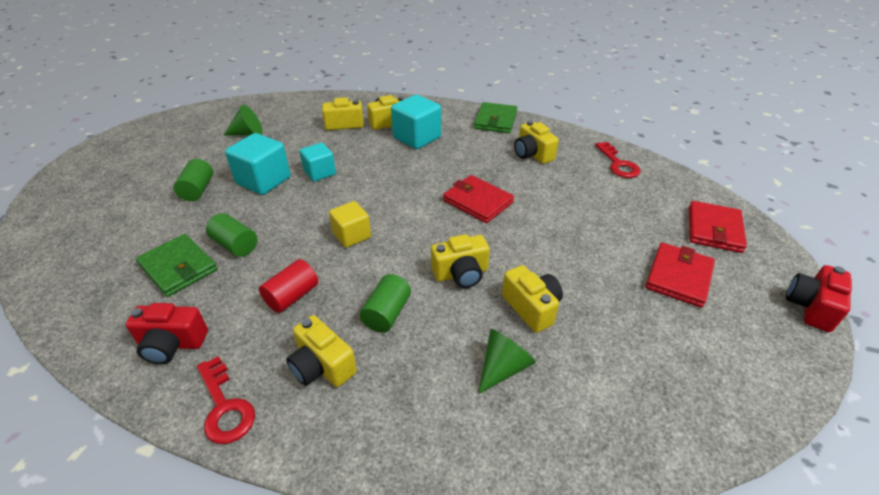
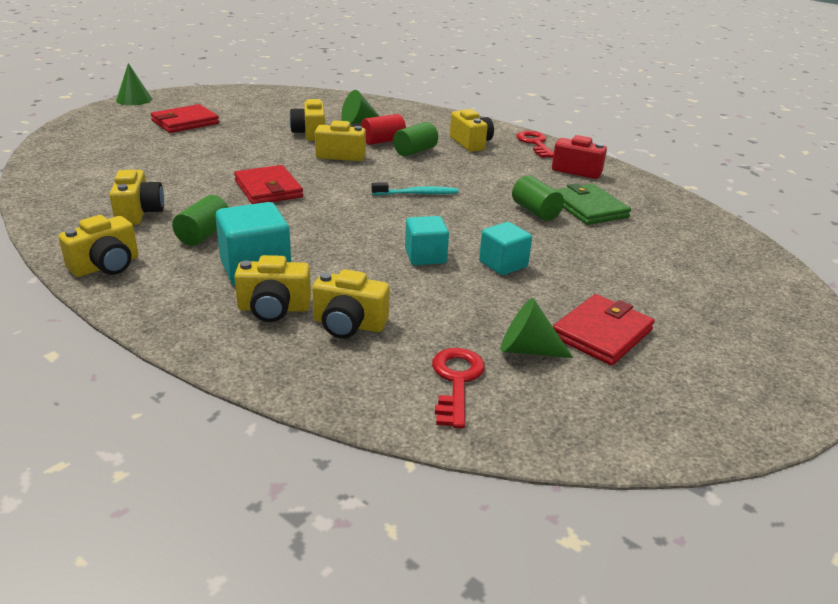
camera: 160 degrees left, 10 degrees down
(198, 190) = (591, 273): green cylinder -> green cylinder (204, 235)
(263, 180) = (503, 264): turquoise cube -> turquoise cube, size x0.65
(292, 296) = (485, 172): red cylinder -> red cylinder (383, 141)
(352, 235) = (417, 194): yellow cube -> turquoise toothbrush
(495, 120) = (106, 266): green wallet -> yellow camera
(618, 164) = (67, 182): red key -> red key (456, 381)
(714, 229) = (101, 131): red wallet -> red wallet (601, 333)
(810, 307) = (134, 99): red camera -> green cone

